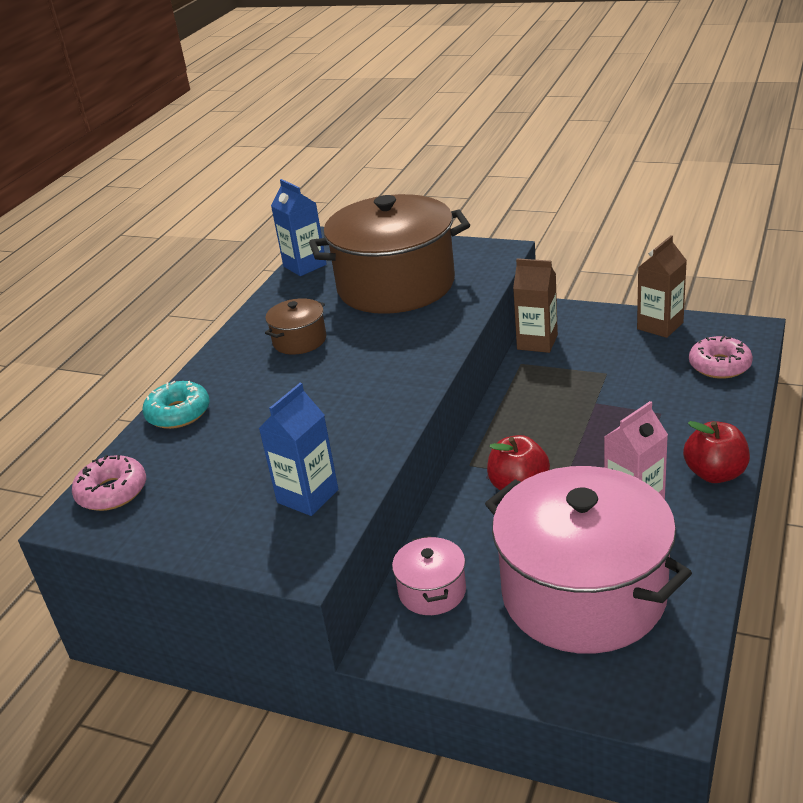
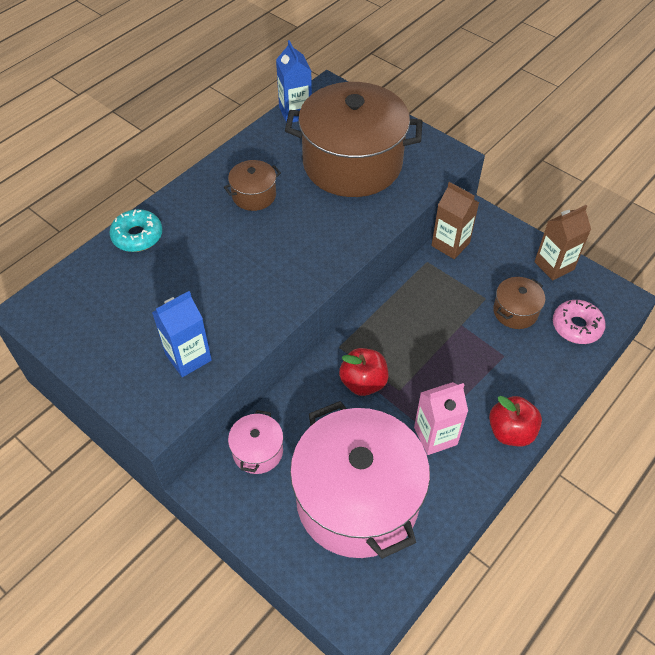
camera: 15 degrees right, 20 degrees up
(112, 492) = (63, 295): pink donut -> none
(646, 374) = (515, 311): none -> brown pot

